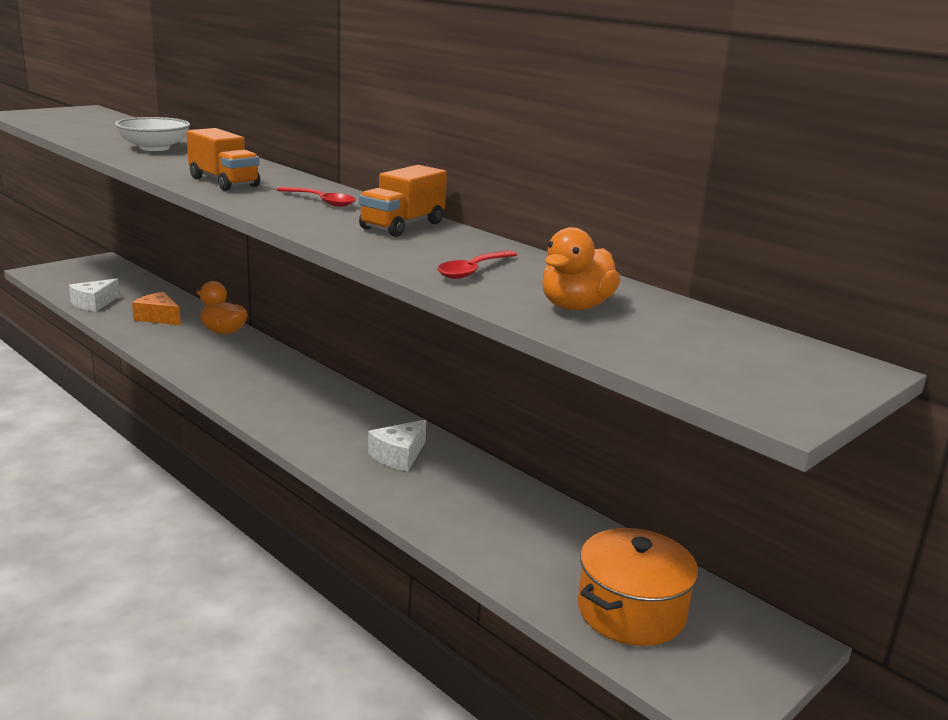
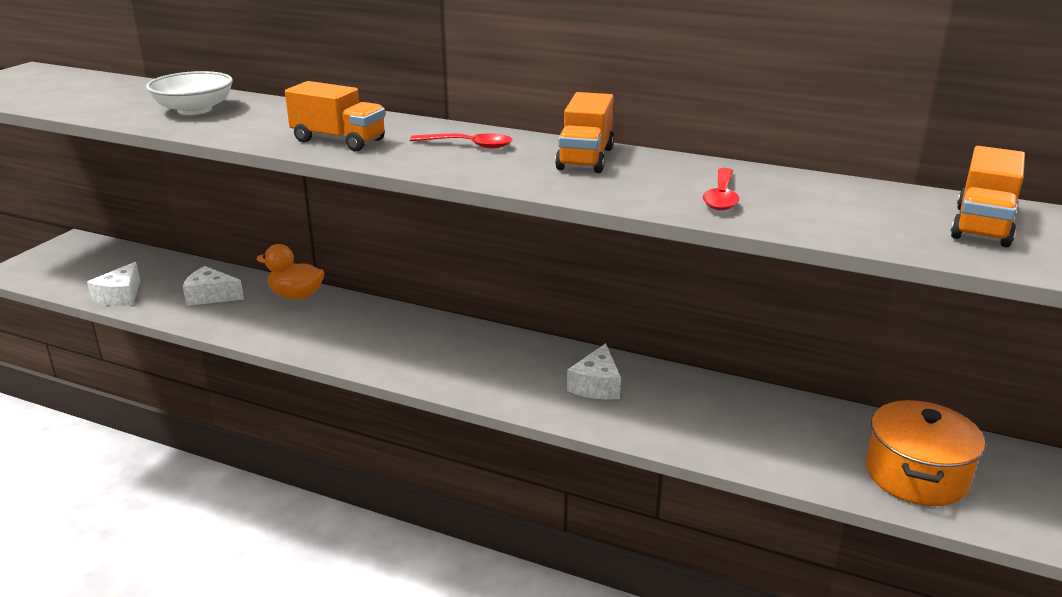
camera: 20 degrees left, 5 degrees up
(158, 317) = (211, 296): orange cheese -> white cheese
(575, 307) = (855, 216): orange duck -> none
(693, 338) = (982, 226): none -> orange truck

